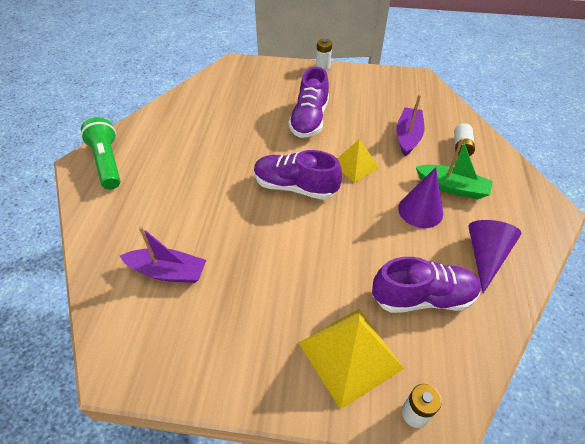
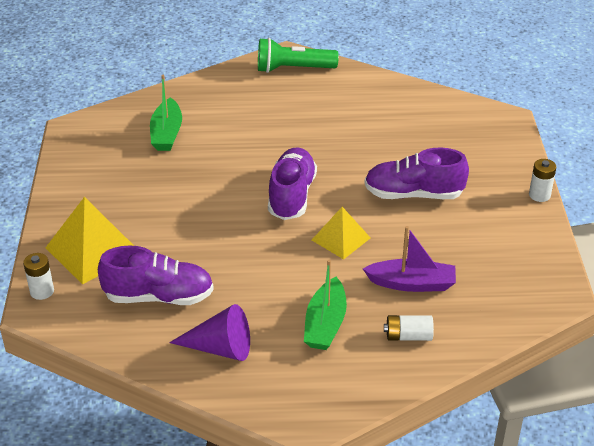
camera: 80 degrees right, 10 degrees down
(107, 162) = (293, 69): green flashlight -> green flashlight turned 150 degrees counterclockwise
(168, 272) = (167, 133): purple boat -> green boat
(420, 210) = (279, 295): purple cone -> none
(422, 297) = (159, 296): purple shoe -> purple shoe turned 75 degrees counterclockwise

